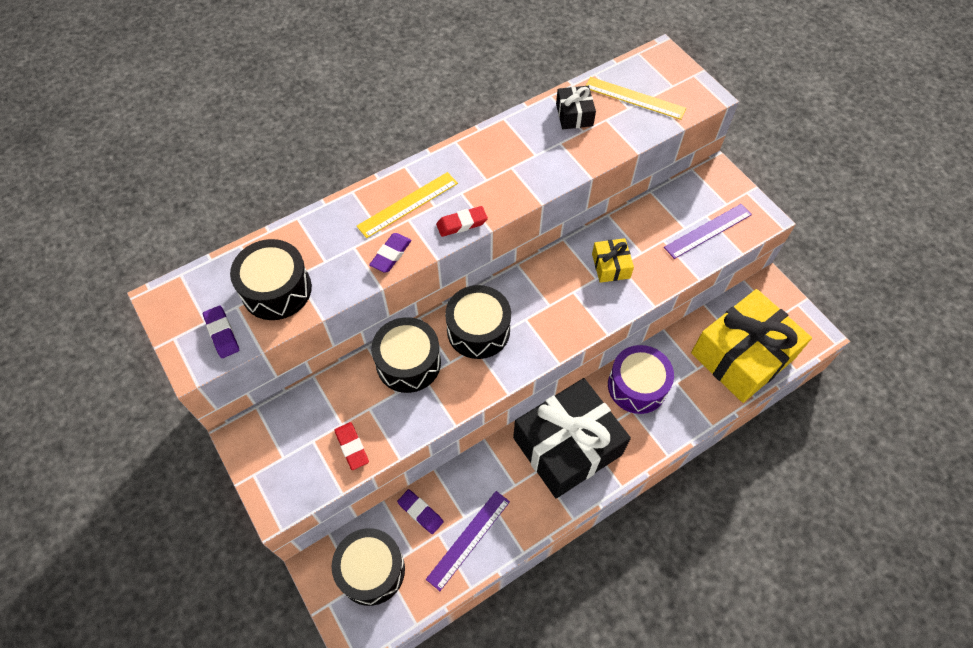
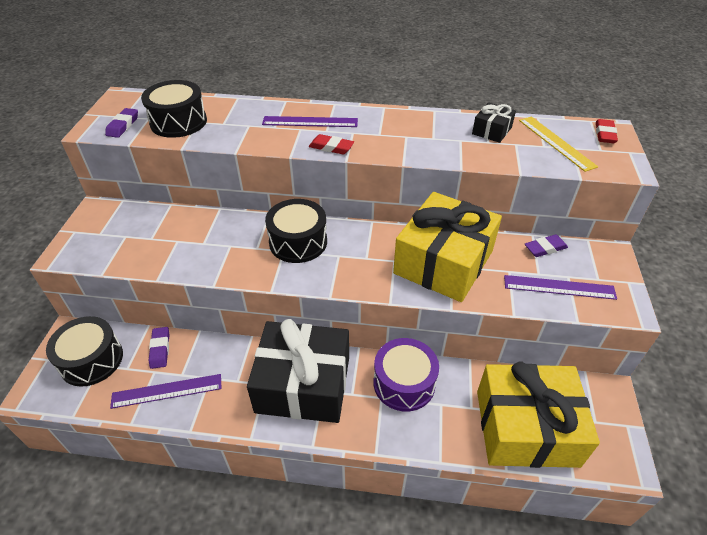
camera: 40 degrees right, 15 degrees down
(352, 447) = (140, 254): red eraser -> red eraser (605, 134)
(391, 255) = (264, 140): purple eraser -> purple eraser (545, 248)
(408, 204) = (310, 122): yellow ruler -> purple ruler
(408, 363) = (231, 232): black drum -> none
(611, 266) = (443, 262): yellow gift -> yellow gift, size x2.32

